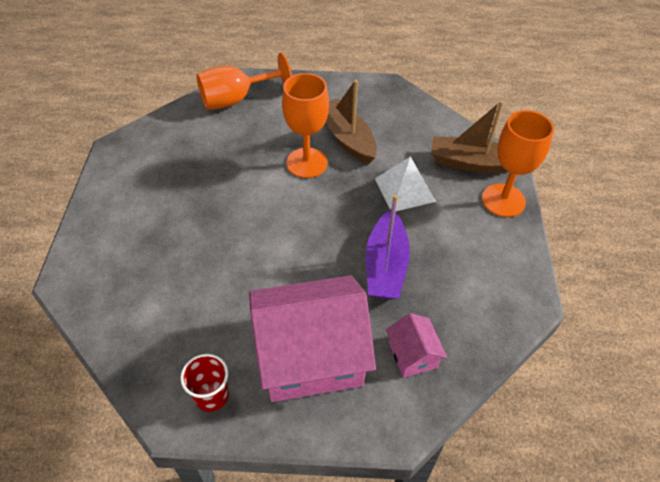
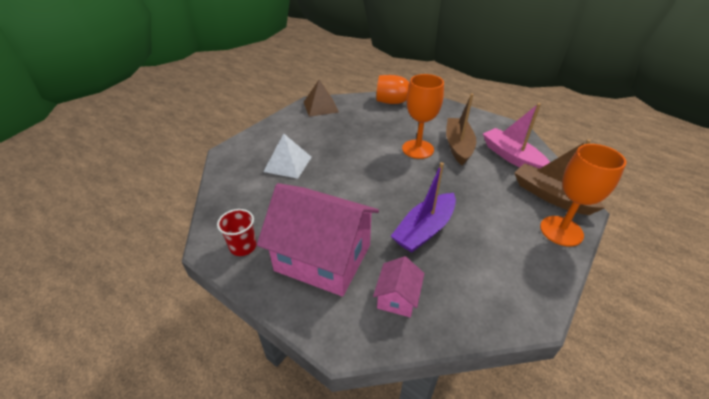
camera: 35 degrees right, 10 degrees down
(136, 149) = (321, 107): none -> brown pyramid
(404, 190) = (478, 191): white pyramid -> white pyramid (288, 164)
(410, 129) = (512, 157): none -> pink boat

